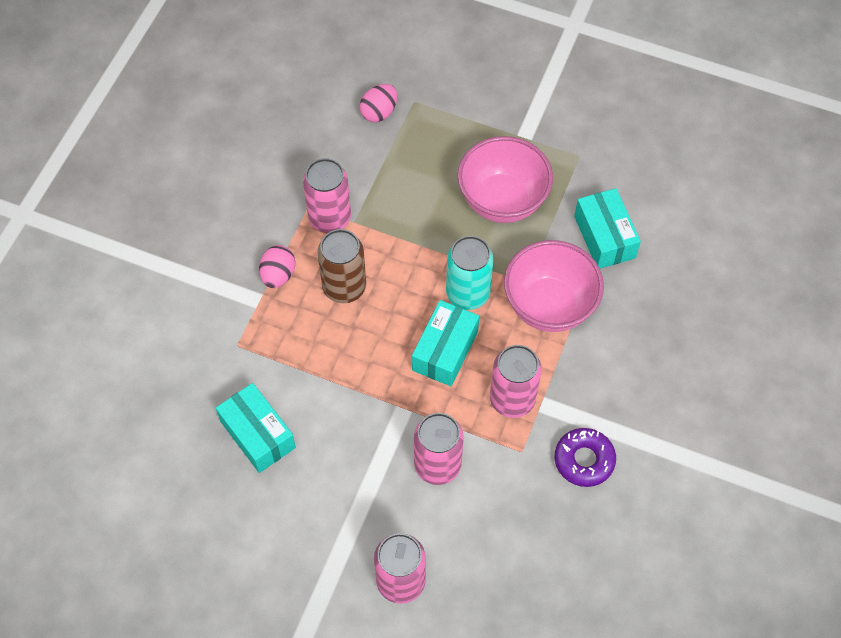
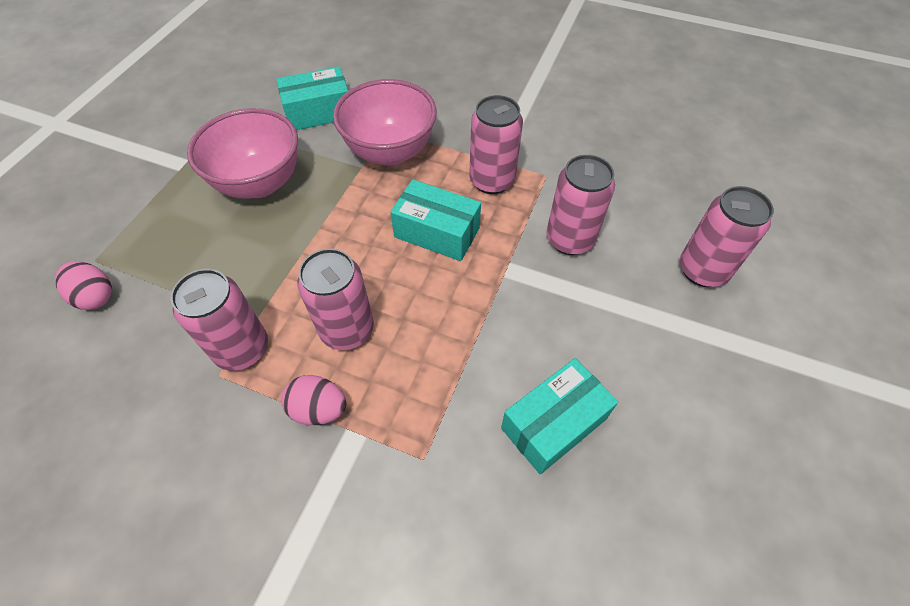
camera: 90 degrees left, 5 degrees down
(344, 287) = (347, 330): brown can -> pink can
(467, 293) = (369, 213): turquoise can -> none
(584, 460) = (549, 134): purple donut -> none

